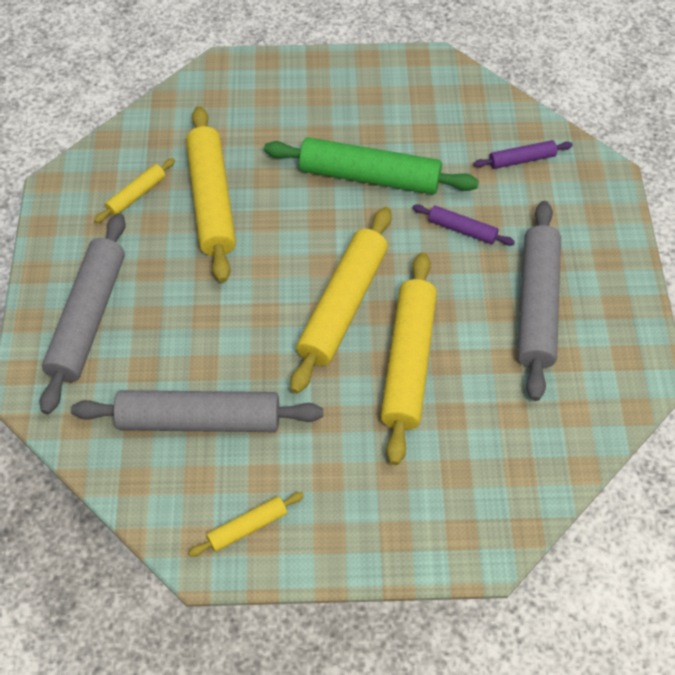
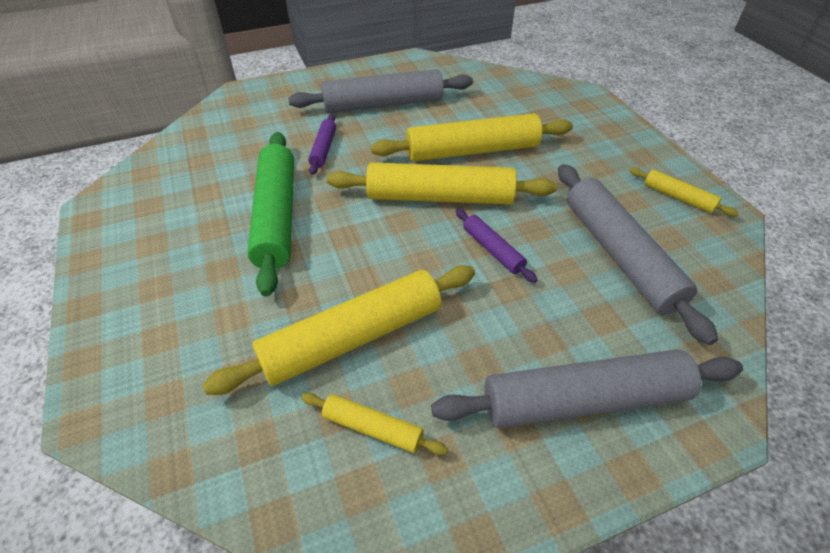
camera: 110 degrees left, 10 degrees down
(521, 159) = (232, 132): purple rolling pin -> purple rolling pin (492, 250)

